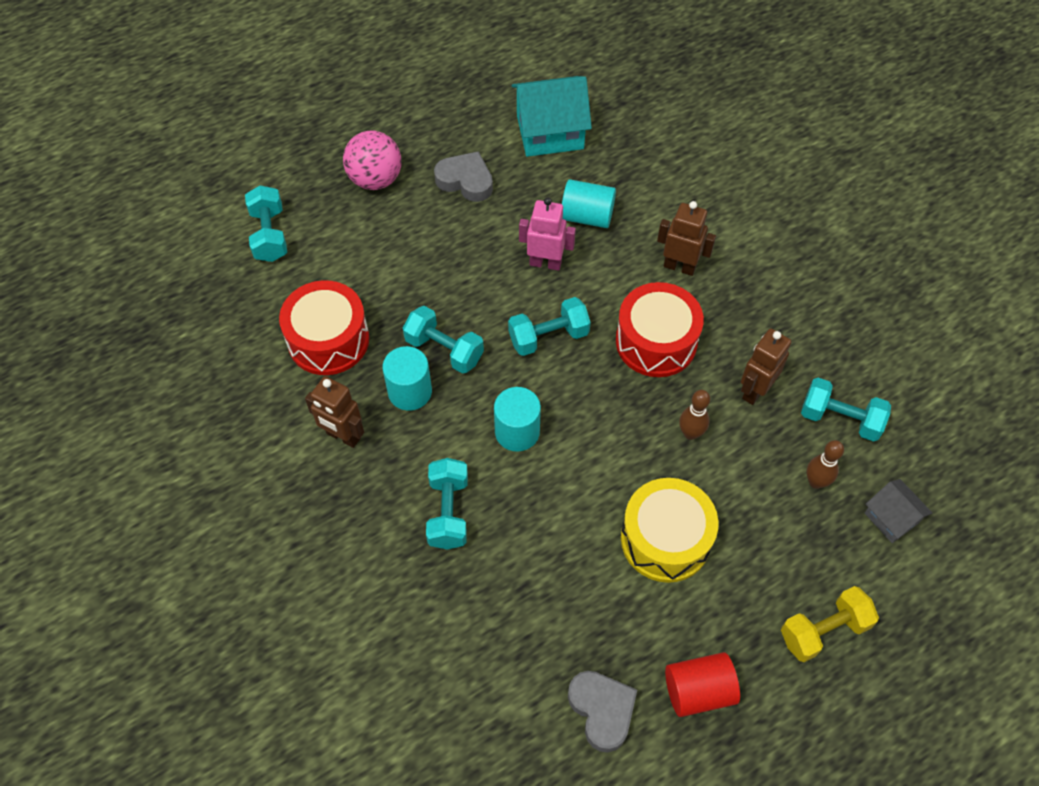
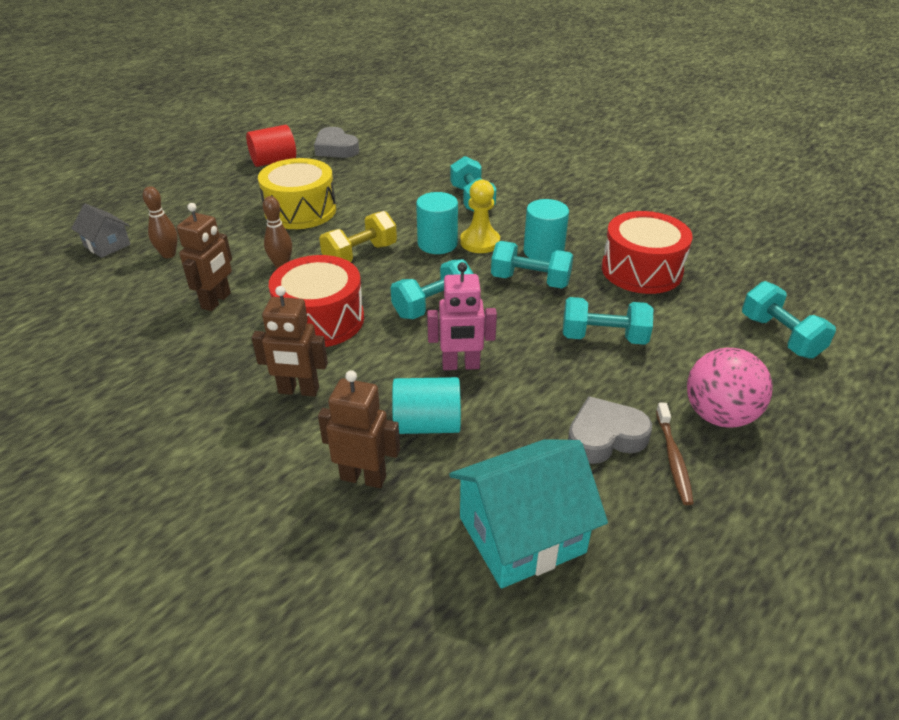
camera: 165 degrees right, 20 degrees down
(343, 436) = (579, 221): brown robot -> brown robot (363, 477)
(429, 156) = (673, 458): none -> brown toothbrush
(465, 181) = (604, 437): grey heart -> grey heart turned 150 degrees clockwise
(470, 423) = (480, 242): none -> yellow pawn
(823, 630) = (182, 191): yellow dumbbell -> yellow dumbbell (360, 255)
(840, 419) = (133, 295): turquoise dumbbell -> turquoise dumbbell (603, 337)

